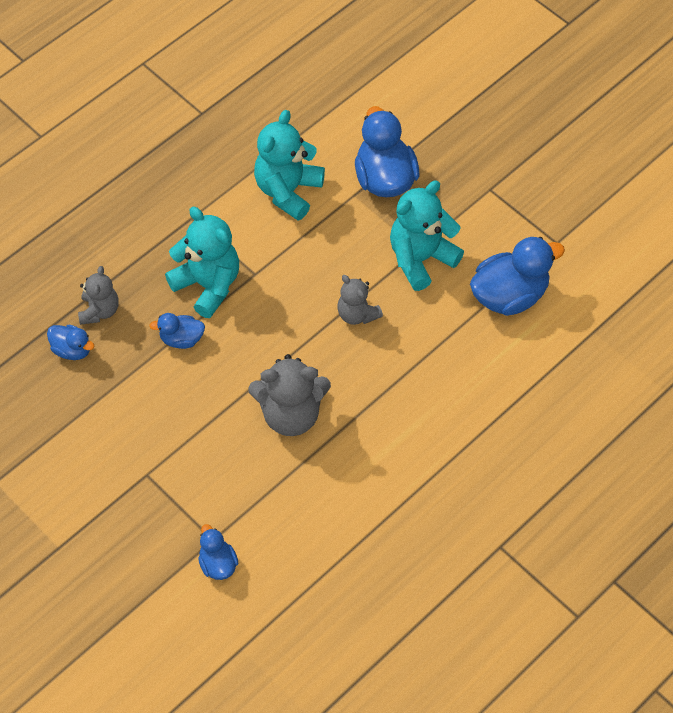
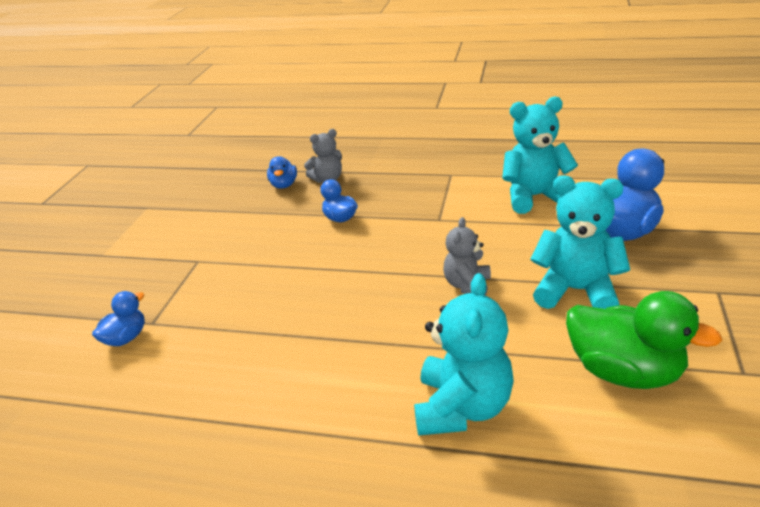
camera: 60 degrees right, 25 degrees down
(208, 285) = (401, 206): turquoise teddy bear -> turquoise teddy bear (462, 408)
(291, 414) = (320, 301): grey teddy bear -> none
(509, 296) = (624, 372): blue duck -> green duck

